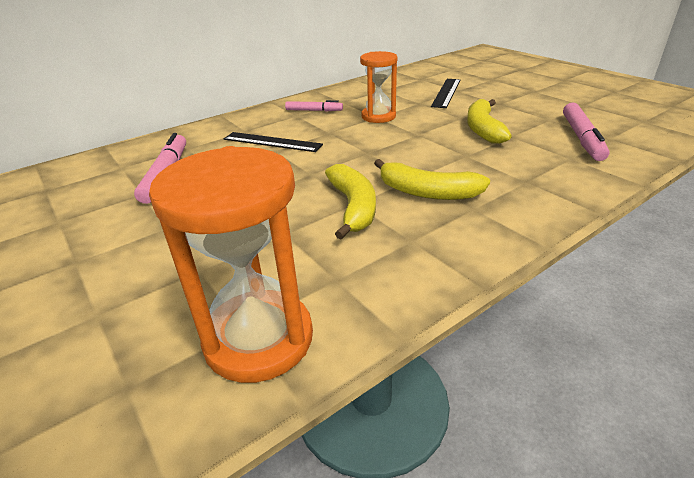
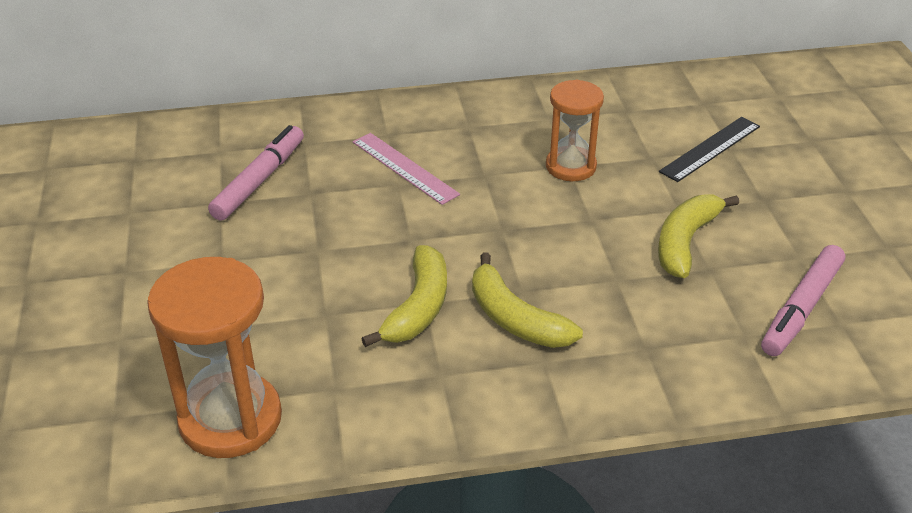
camera: 25 degrees right, 5 degrees up
(272, 142) = (405, 168): black ruler -> pink ruler
(314, 110) = (497, 124): pink marker -> none

